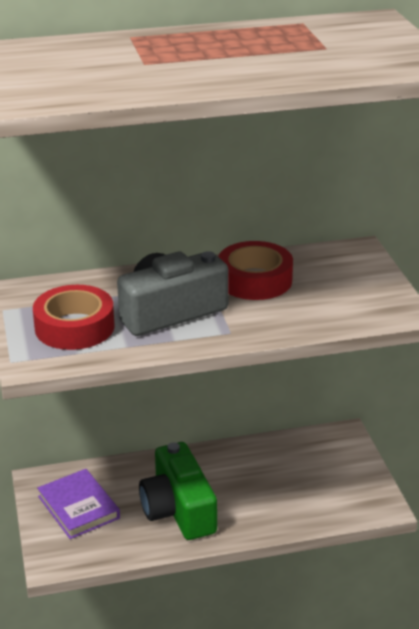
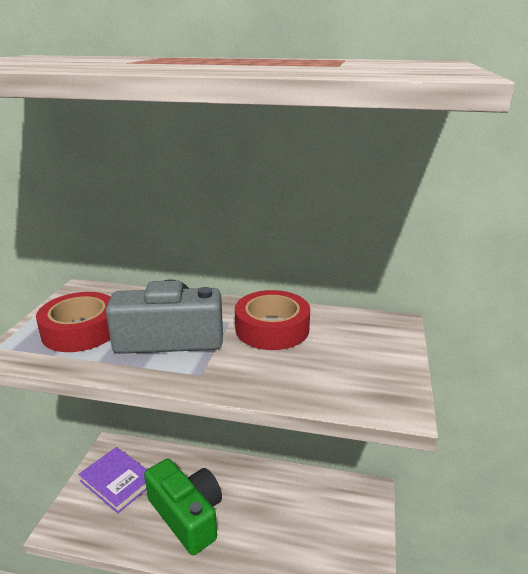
camera: 25 degrees right, 5 degrees down
(78, 507) = (117, 482): purple book -> purple book turned 45 degrees counterclockwise
(178, 509) = (187, 515): green camera -> green camera turned 135 degrees clockwise

